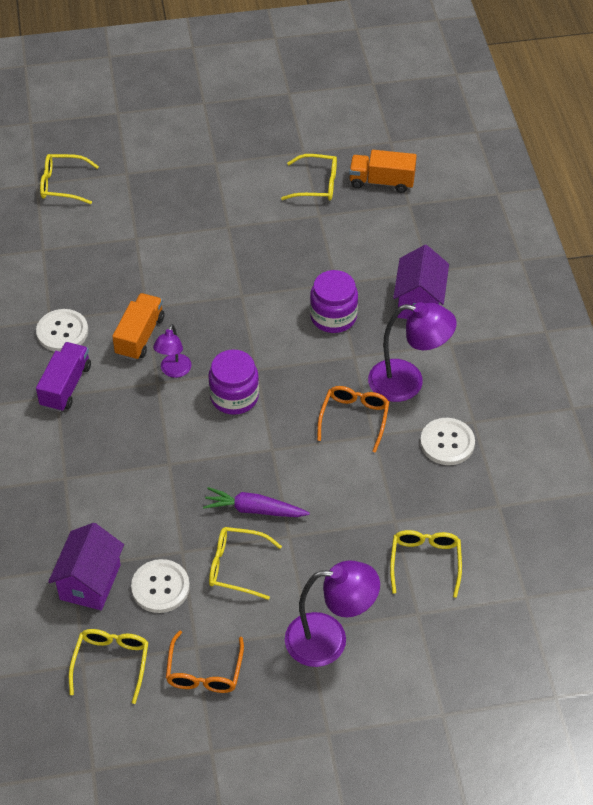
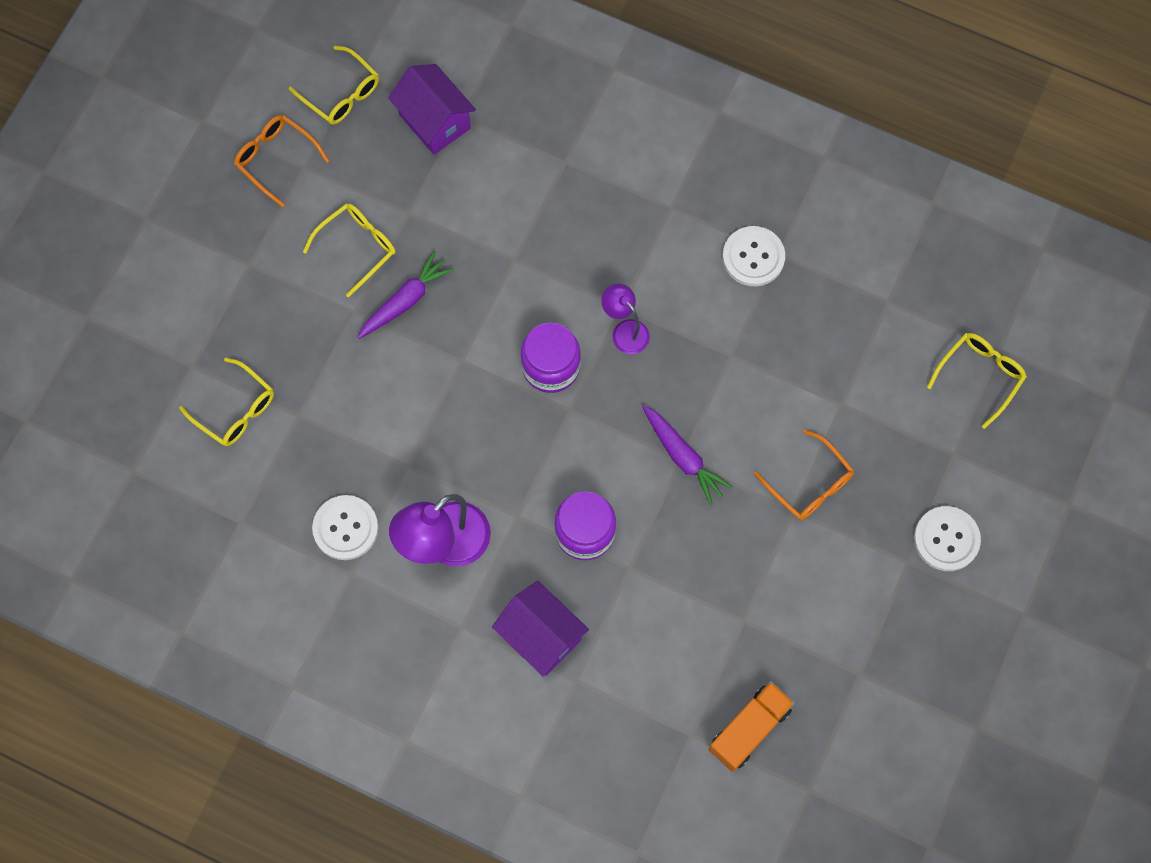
camera: 125 degrees right, 20 degrees up
(66, 386) = (677, 222): purple truck -> none
(140, 336) = (695, 326): orange truck -> none
(160, 587) = (385, 173): white button -> white button (946, 539)
(239, 295) = (683, 457): none -> purple carrot
(317, 185) = (794, 652): yellow glasses -> none
(329, 639) = (226, 276): purple lamp -> none
(354, 418) = (441, 461): orange glasses -> orange glasses (810, 485)

